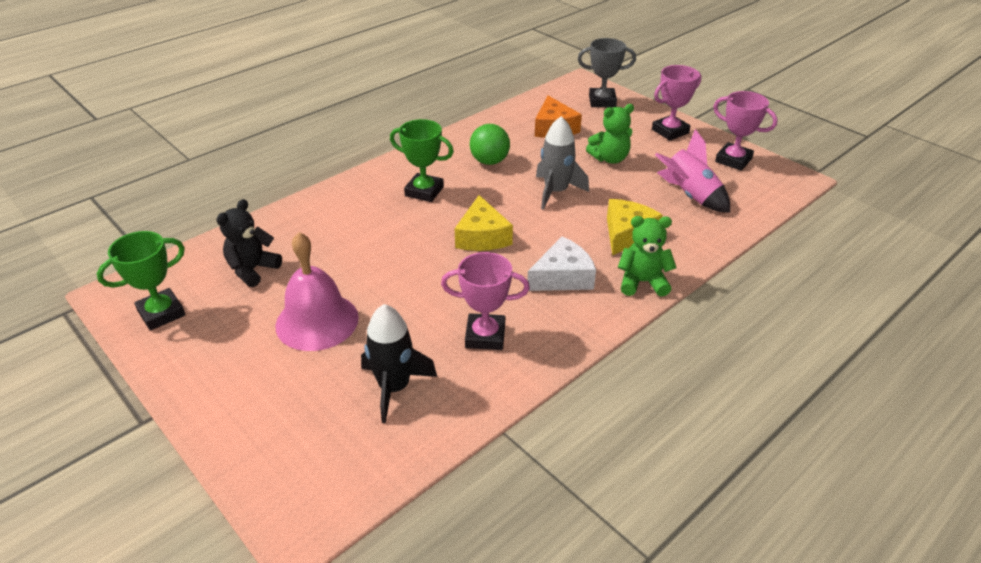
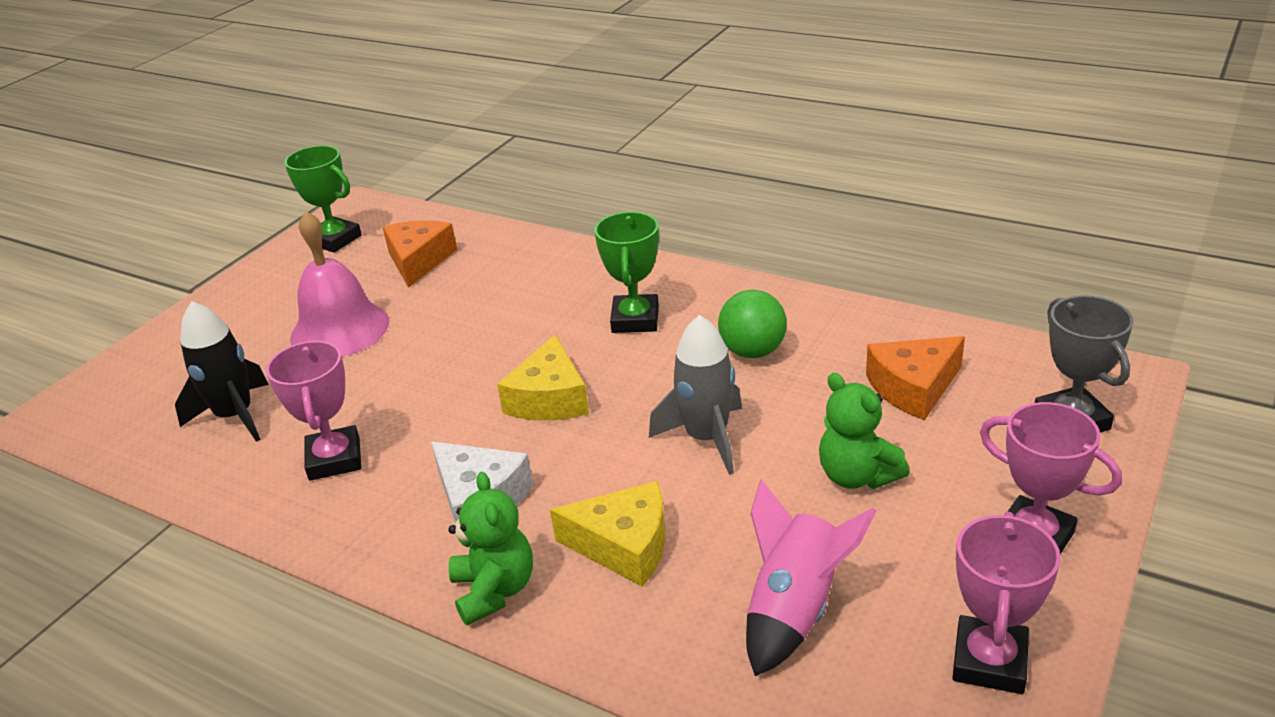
camera: 75 degrees right, 5 degrees down
(252, 270) = (418, 261): black teddy bear -> orange cheese
(482, 236) = (550, 398): yellow cheese -> yellow cheese turned 60 degrees counterclockwise

